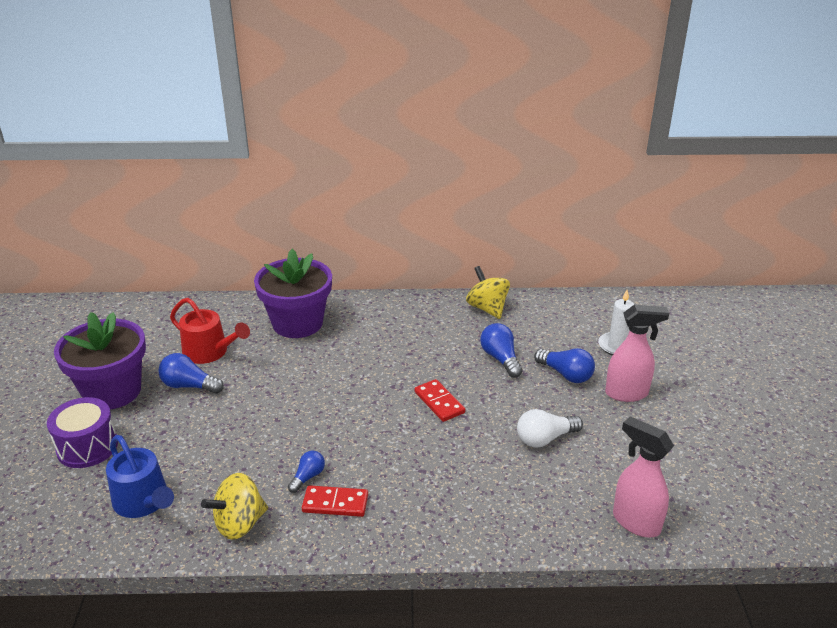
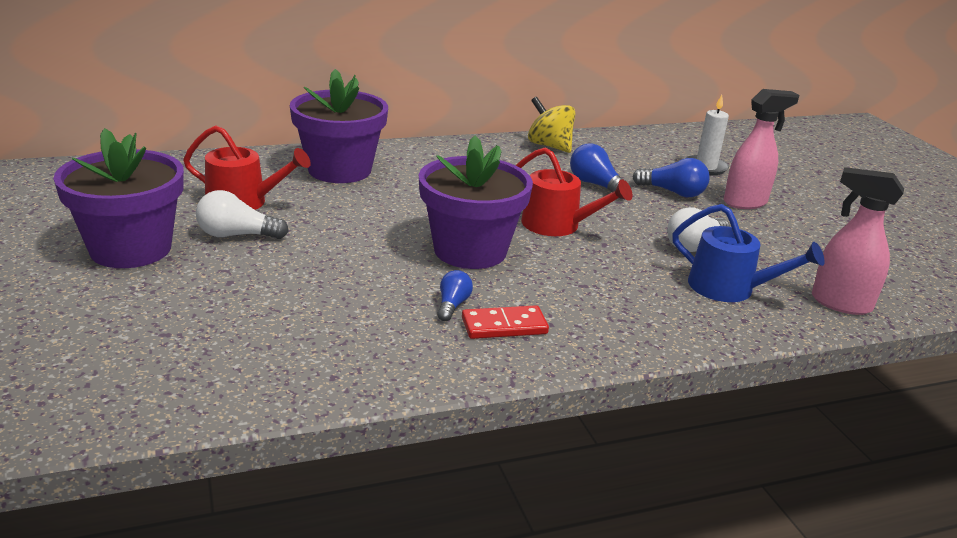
camera: 20 degrees left, 5 degrees down
(87, 447) = (128, 307): purple drum -> none
(143, 502) = (248, 354): blue watering can -> blue watering can (729, 288)
(189, 386) = (237, 235): blue light bulb -> white light bulb
(239, 524) = (396, 360): yellow spinning top -> none
(352, 422) = (470, 250): none -> purple flower pot
(439, 402) = (557, 225): red domino -> red watering can

